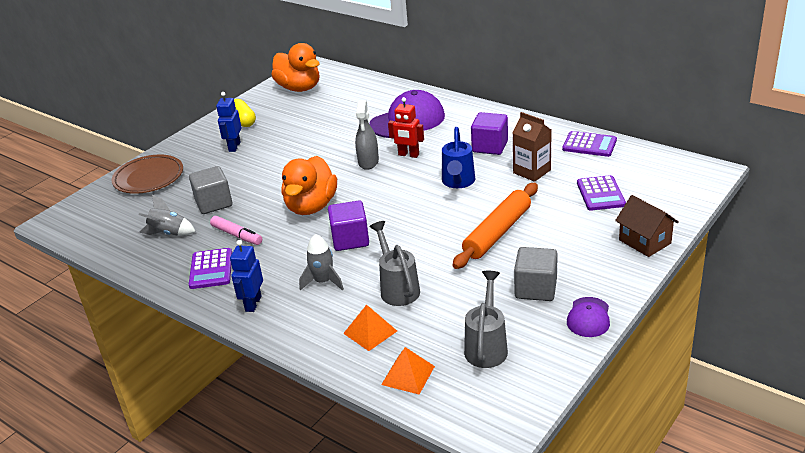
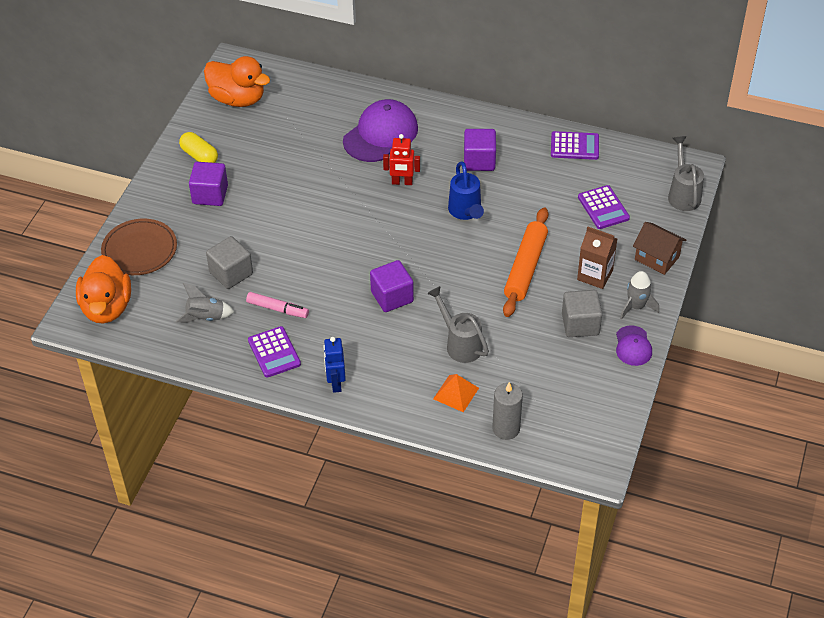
camera: 20 degrees left, 15 degrees up
(234, 147) = (210, 195): blue robot -> purple cube
(311, 206) = (334, 263): orange duck -> orange duck (107, 307)
(323, 282) = (389, 348): grey rocket -> grey rocket (636, 307)
(368, 162) = (365, 197): grey spray bottle -> none
(408, 375) = (506, 428): orange pyramid -> grey candle
(487, 346) = (560, 389): grey watering can -> grey watering can (683, 194)
(532, 171) = (531, 188): brown carton -> brown carton (595, 275)

